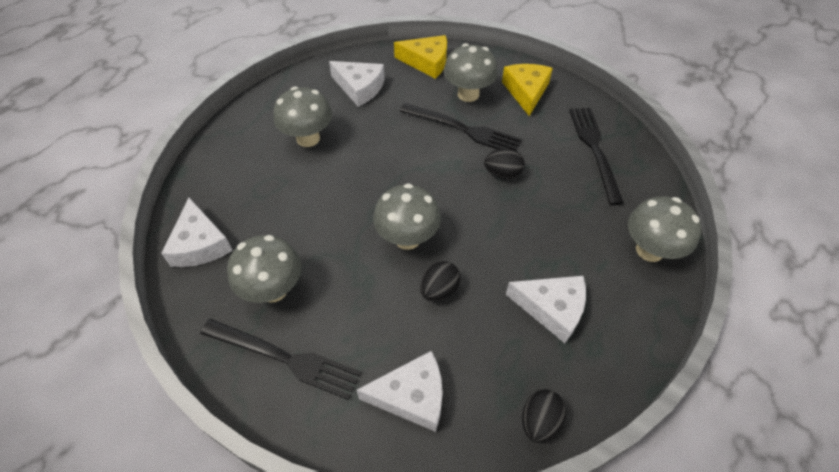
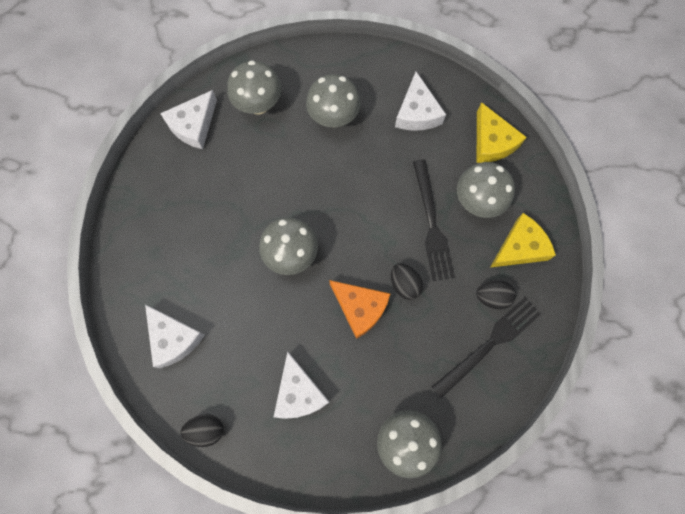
camera: 55 degrees right, 20 degrees up
(273, 289) = (191, 198): grey mushroom -> grey mushroom (258, 104)
(285, 358) = (150, 244): black fork -> none
(439, 290) = (262, 305): black egg -> black egg (492, 297)
(501, 215) = (360, 308): none -> orange cheese

